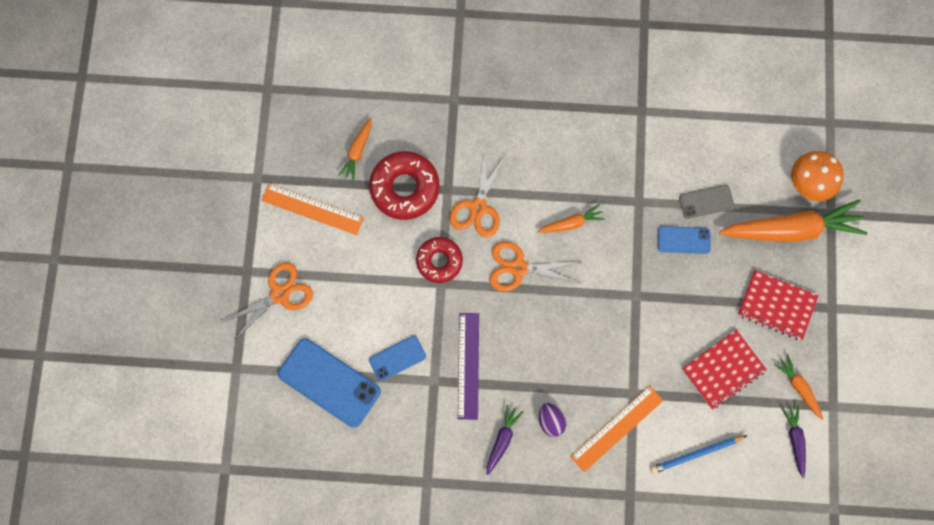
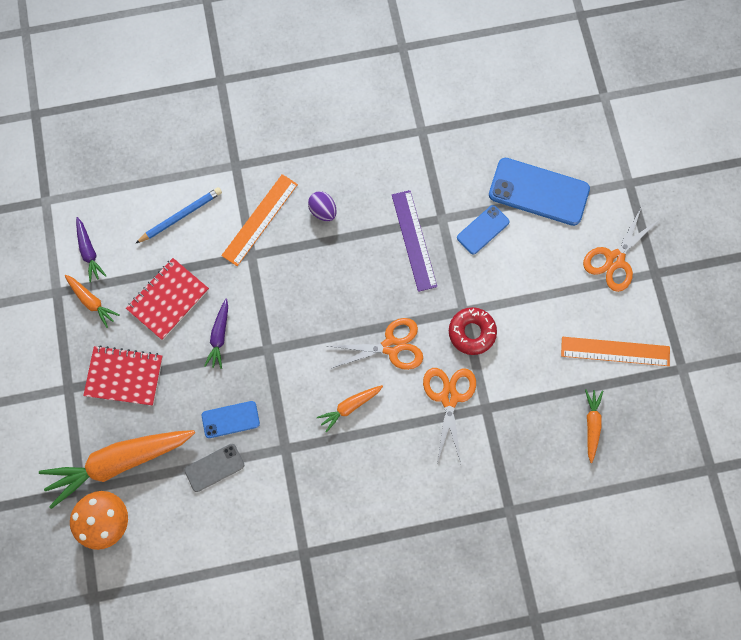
camera: 165 degrees right, 0 degrees up
(405, 188) = (530, 398): red donut -> none
(502, 440) = (364, 183): purple carrot -> purple carrot (219, 336)

